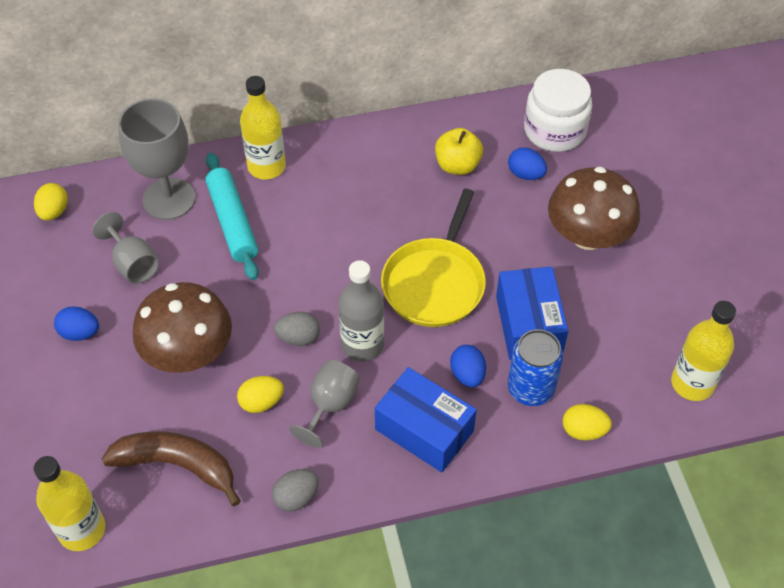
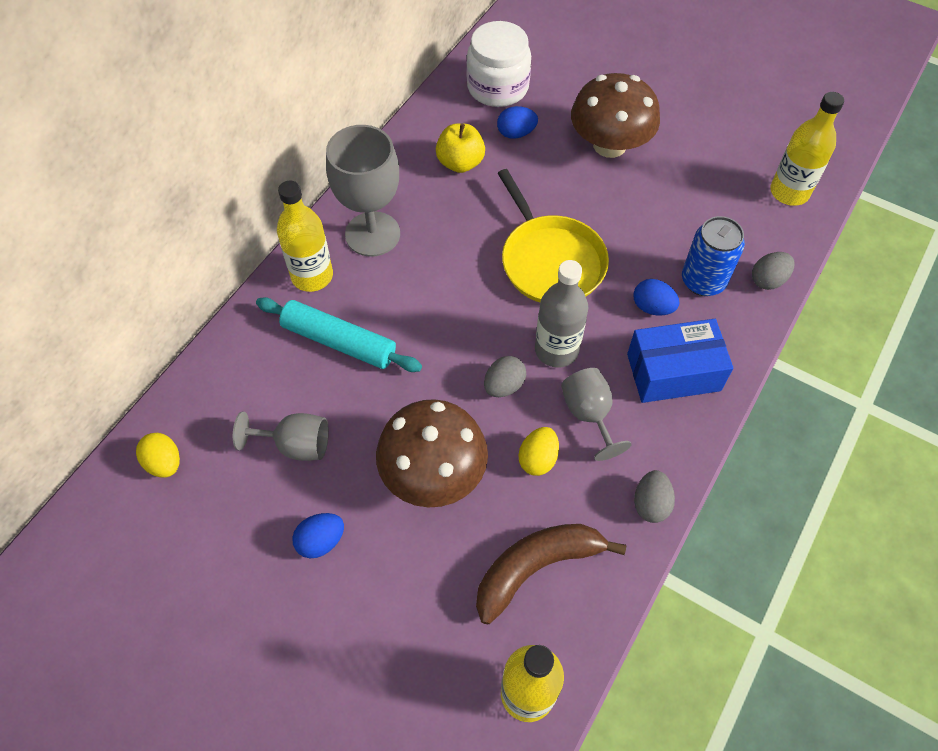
camera: 45 degrees left, 5 degrees up
(169, 199) = (260, 367): grey goblet -> grey goblet (372, 234)
(529, 325) = (648, 238): blue box -> none
(583, 430) = (768, 280): yellow egg -> grey egg

